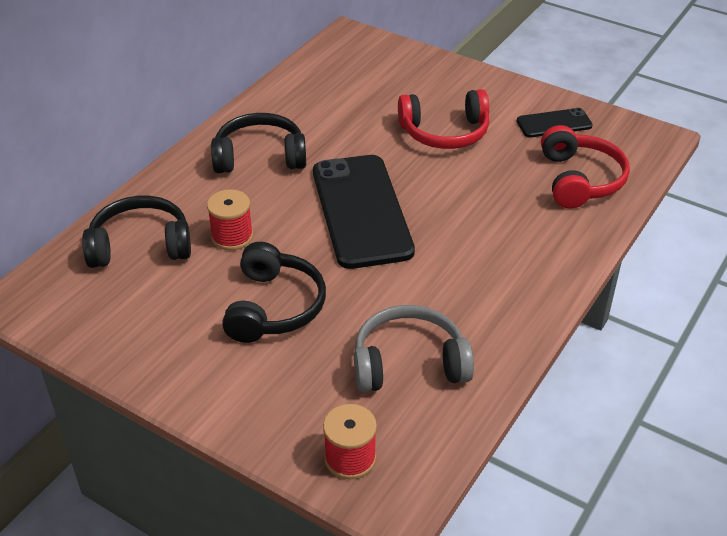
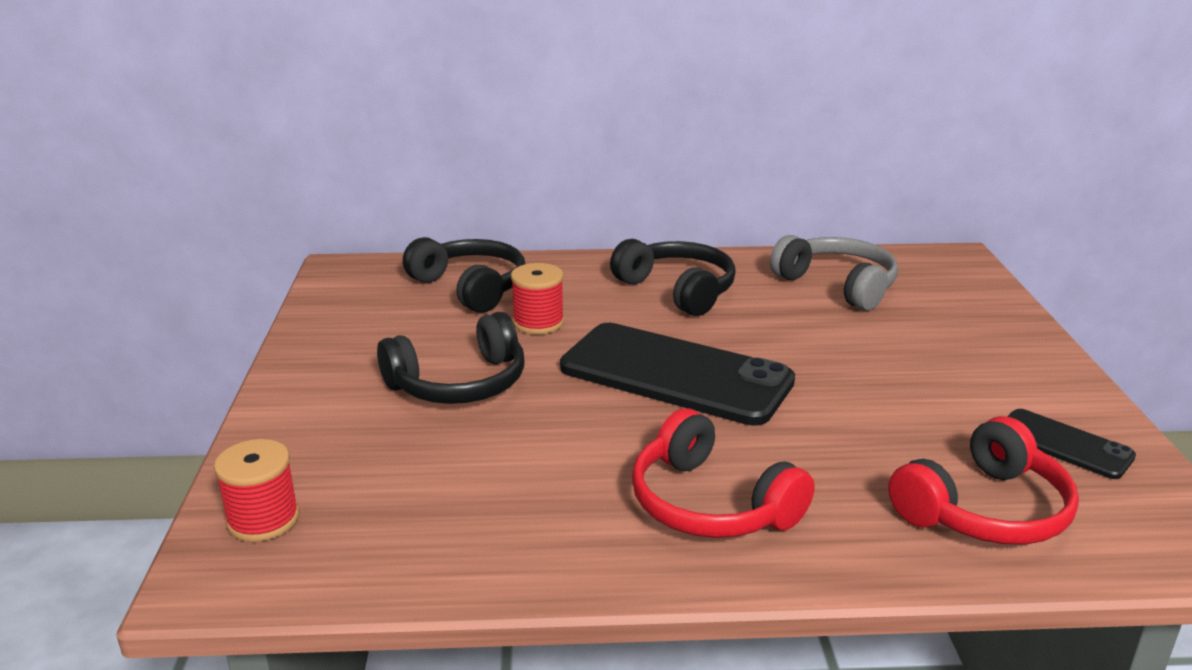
camera: 55 degrees right, 15 degrees down
(361, 211) = (675, 374): black phone -> black phone turned 75 degrees clockwise
(409, 363) = (455, 502): grey headphones -> grey headphones (837, 285)
(445, 132) = (899, 373): red headphones -> red headphones (710, 504)

